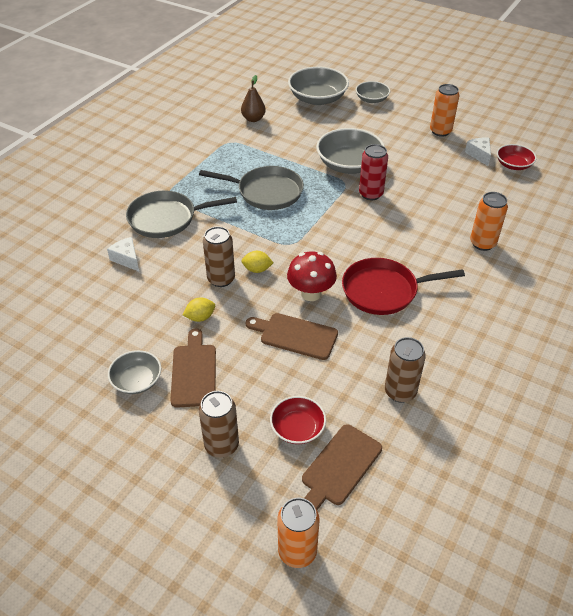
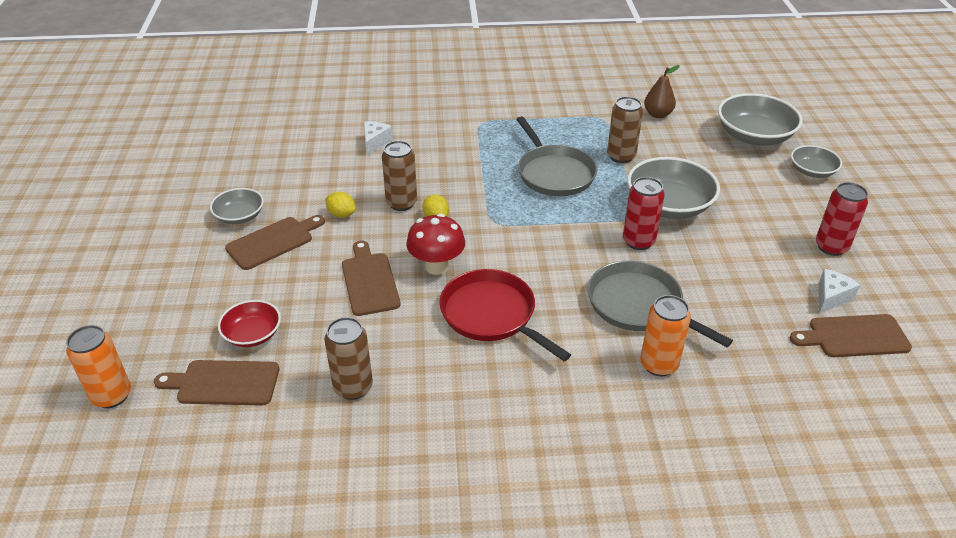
camera: 55 degrees right, 5 degrees down
(166, 218) = (448, 137): grey pan -> grey pan (638, 305)
(221, 445) = (201, 296): brown can -> brown can (621, 156)
(440, 131) = (831, 247): orange can -> red can
(513, 165) = (854, 336): red bowl -> brown cutting board

